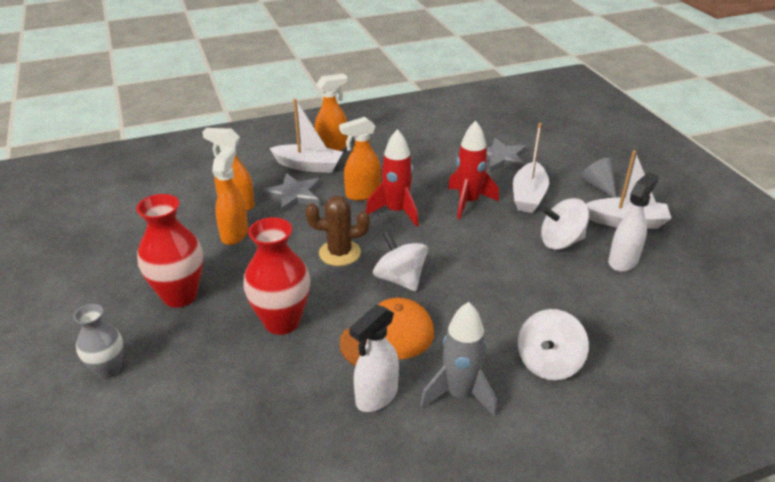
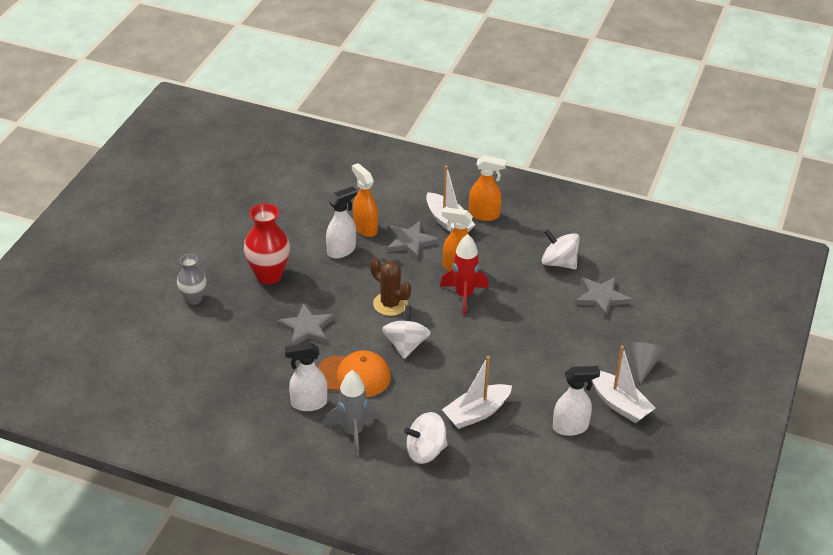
camera: 40 degrees right, 5 degrees up
(235, 234) = (341, 250): orange spray bottle -> white spray bottle
(282, 322) = (306, 328): red vase -> grey star
(468, 202) = (524, 319): red rocket -> none
(528, 196) = (576, 340): white boat -> white boat (476, 413)
(561, 241) = (548, 387): white spinning top -> white spinning top (559, 263)

